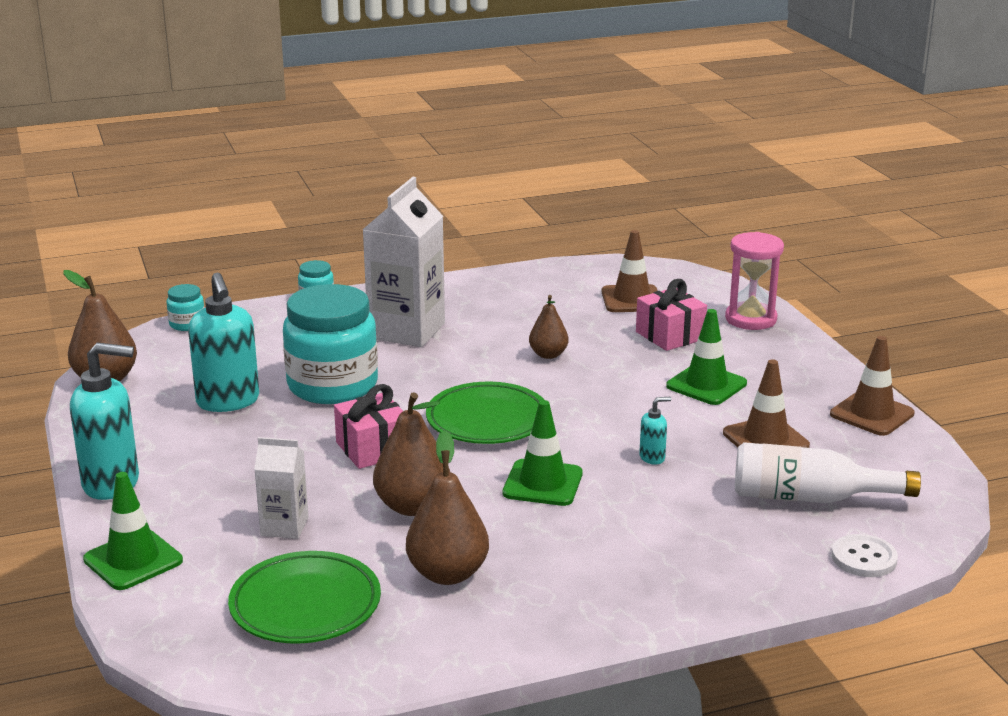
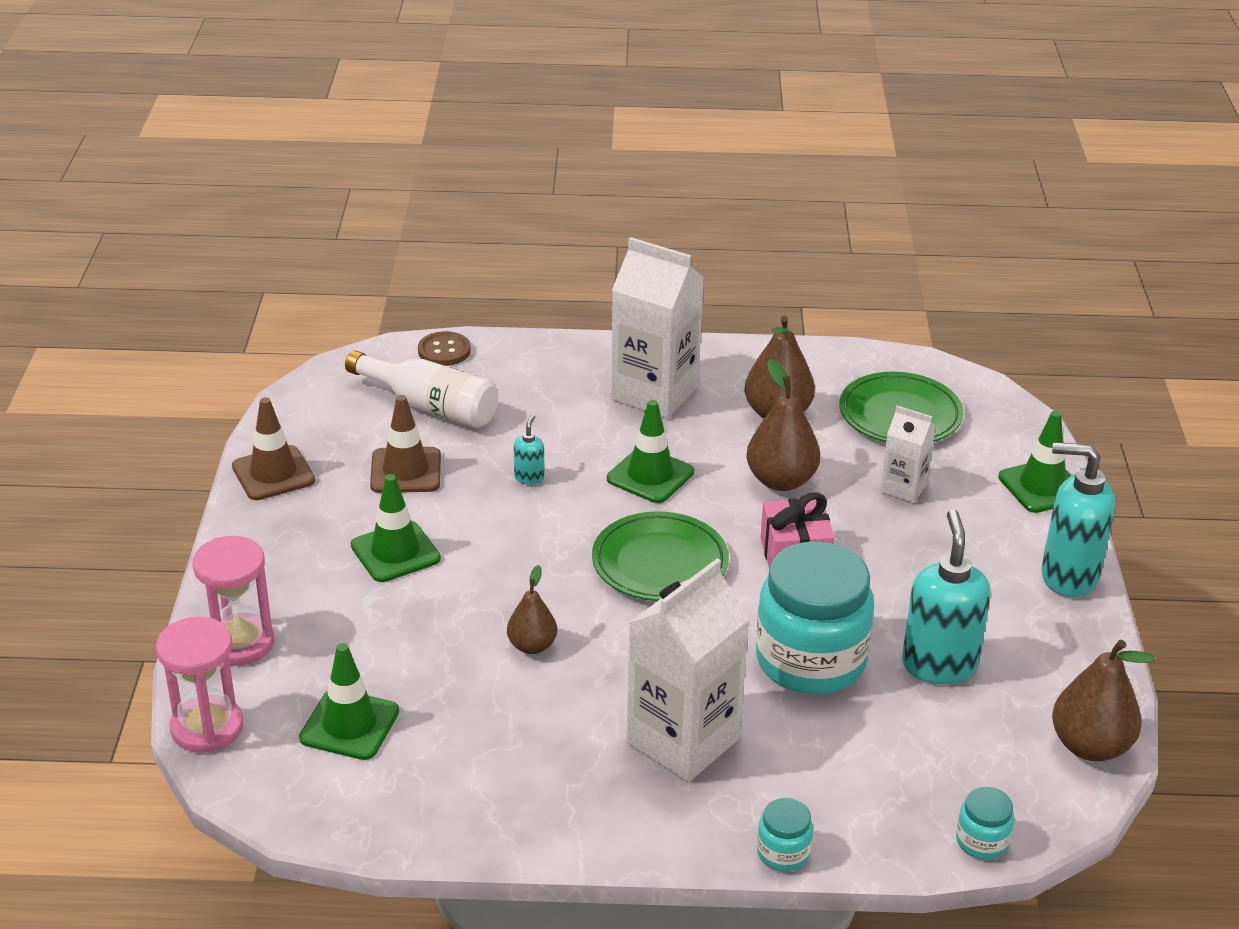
camera: 160 degrees left, 10 degrees up
(596, 565) = (654, 393): none -> white carton
(631, 299) = (349, 725): brown traffic cone -> green traffic cone
(652, 458) = (529, 477): turquoise soap dispenser -> turquoise soap dispenser turned 105 degrees clockwise
(670, 335) = (363, 640): pink gift -> none
(717, 283) = (207, 728): none -> pink hourglass
(864, 558) = (444, 351): white button -> brown button

